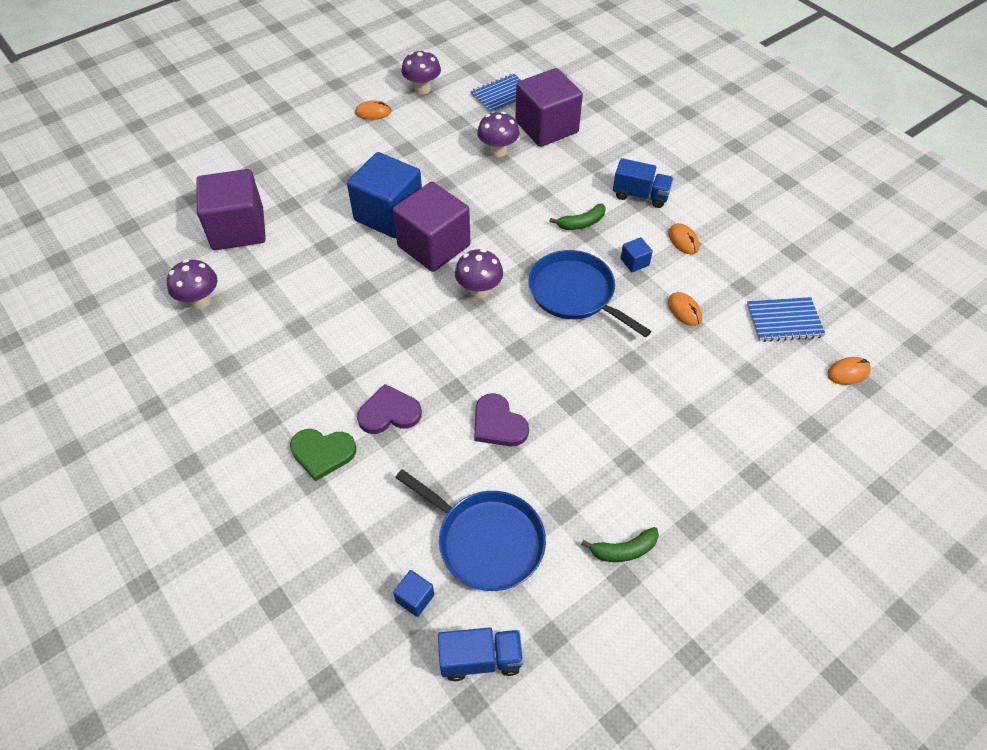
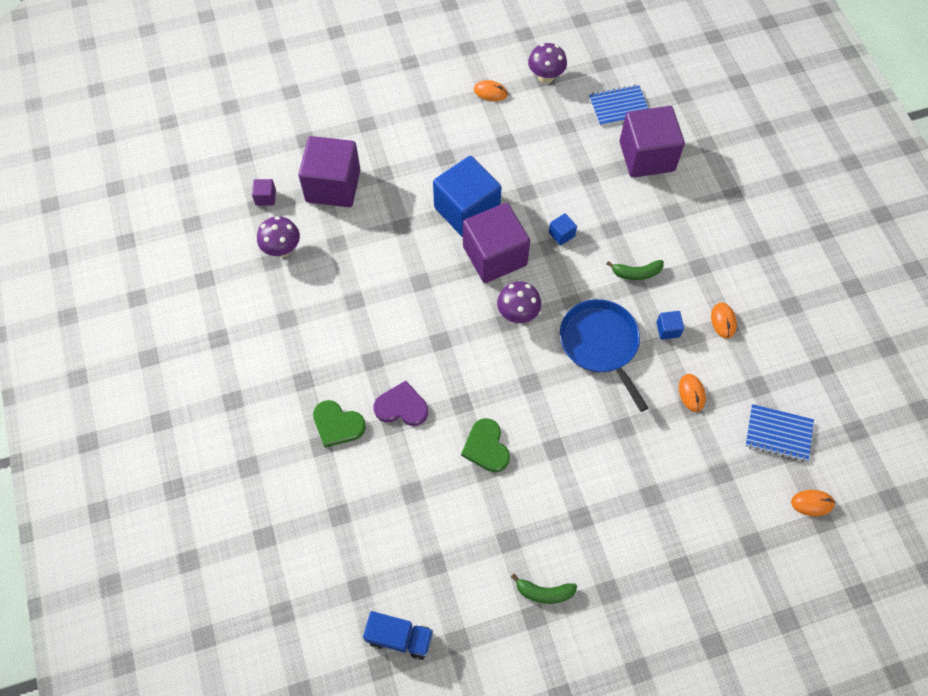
camera: 20 degrees right, 10 degrees up
(166, 258) = (265, 197): none -> purple cube
(415, 598) = (368, 572): blue cube -> blue cube (561, 234)
(486, 541) = (438, 545): blue pan -> none
(498, 151) = (590, 170): purple mushroom -> none
(498, 424) = (486, 447): purple heart -> green heart
(640, 195) = (704, 259): blue truck -> none

